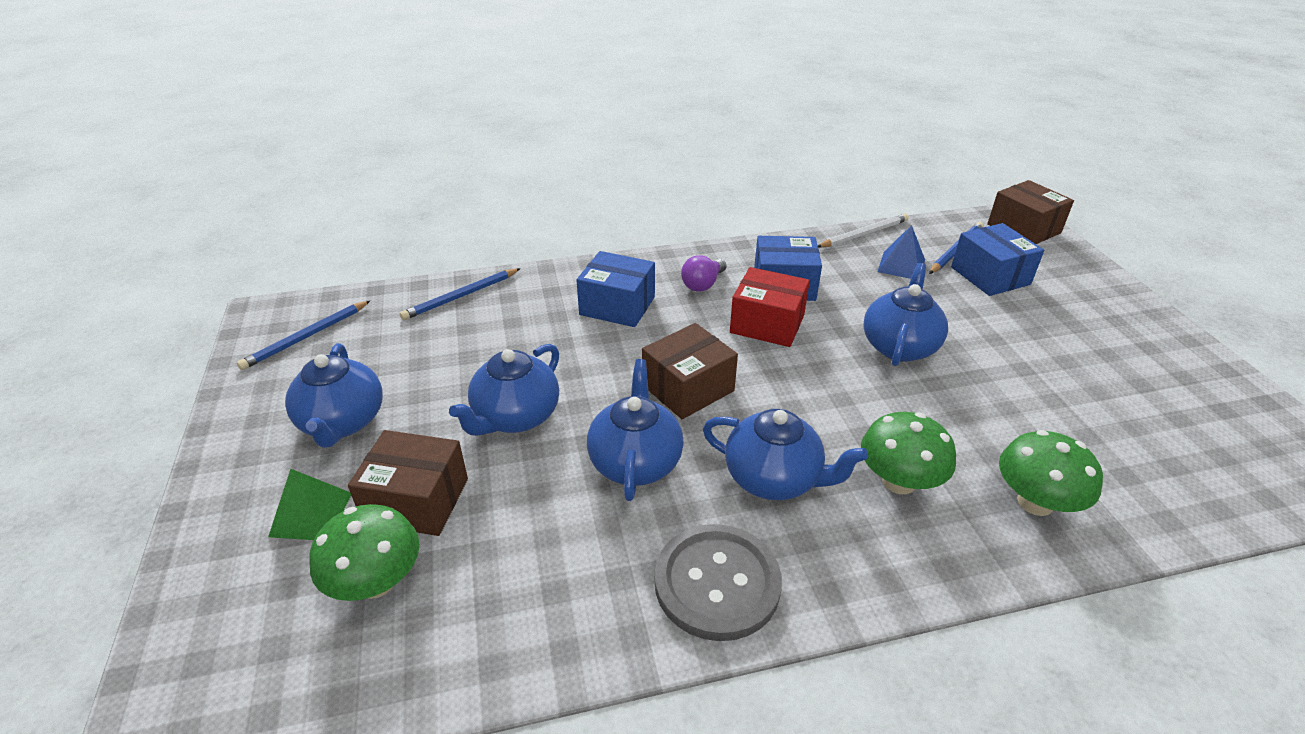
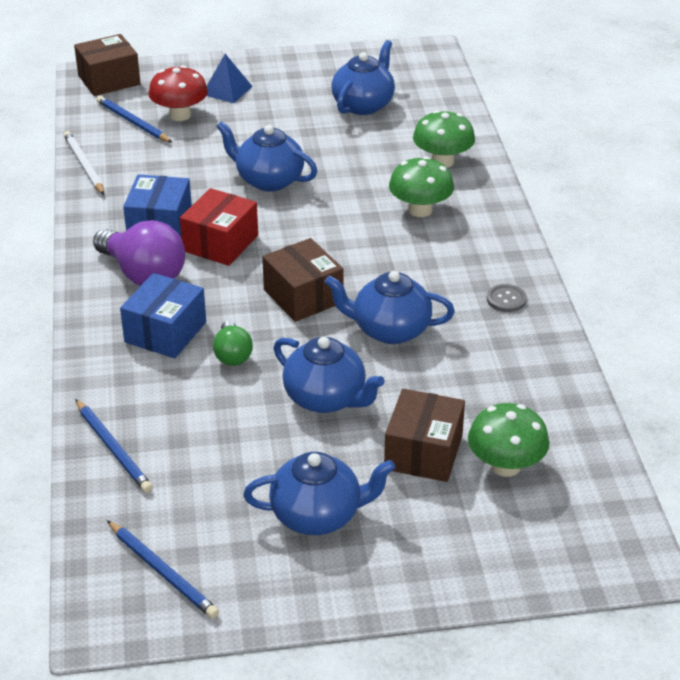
camera: 85 degrees left, 0 degrees up
(311, 514) = (435, 516): green pyramid -> none
(585, 348) = (232, 355): none -> green light bulb
(702, 284) = (143, 274): purple light bulb -> purple light bulb, size x1.80
(717, 583) = (506, 299): grey button -> grey button, size x0.46
(774, 479) = (413, 264): blue teapot -> blue teapot (363, 105)
(901, 265) = (148, 156): blue pyramid -> blue pyramid (227, 90)
(990, 276) = (180, 115): blue box -> red mushroom

